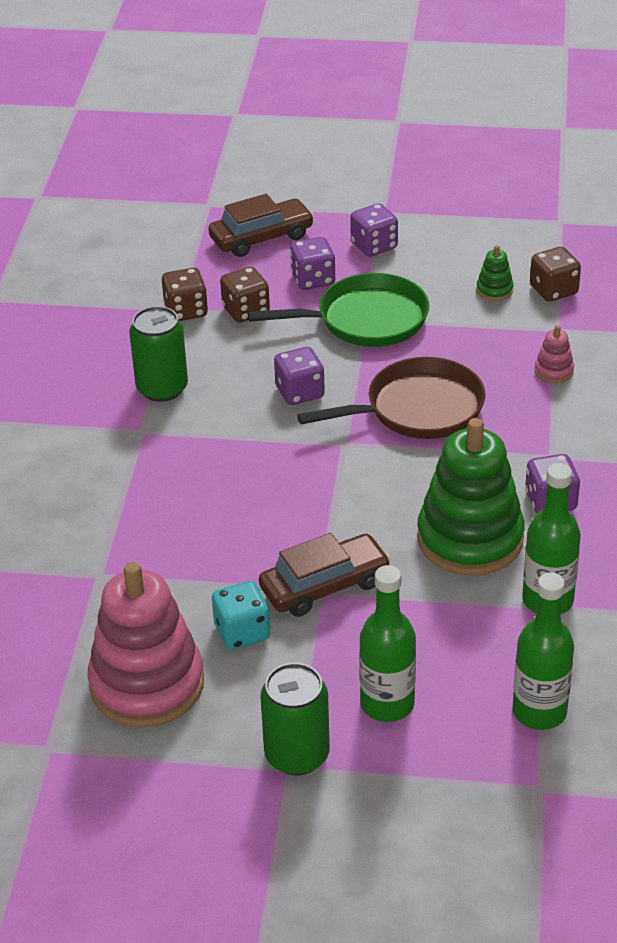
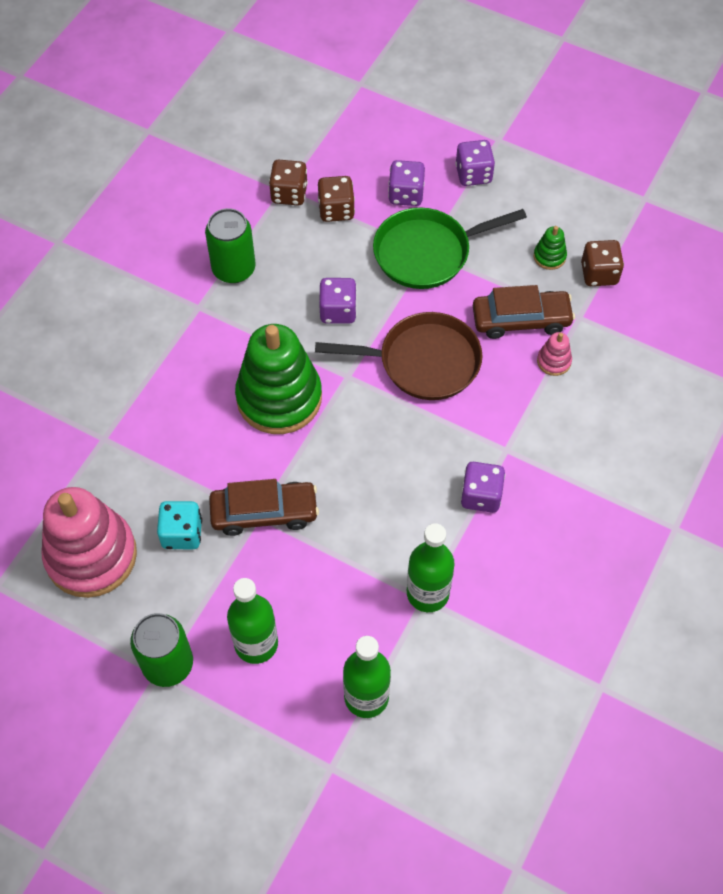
camera: 20 degrees right, 20 degrees up
(261, 238) = (386, 134): brown car -> brown car (521, 320)
(365, 320) = (427, 252): green pan -> green pan turned 150 degrees clockwise
(470, 539) = (398, 509): green stacking toy -> green stacking toy (279, 398)

